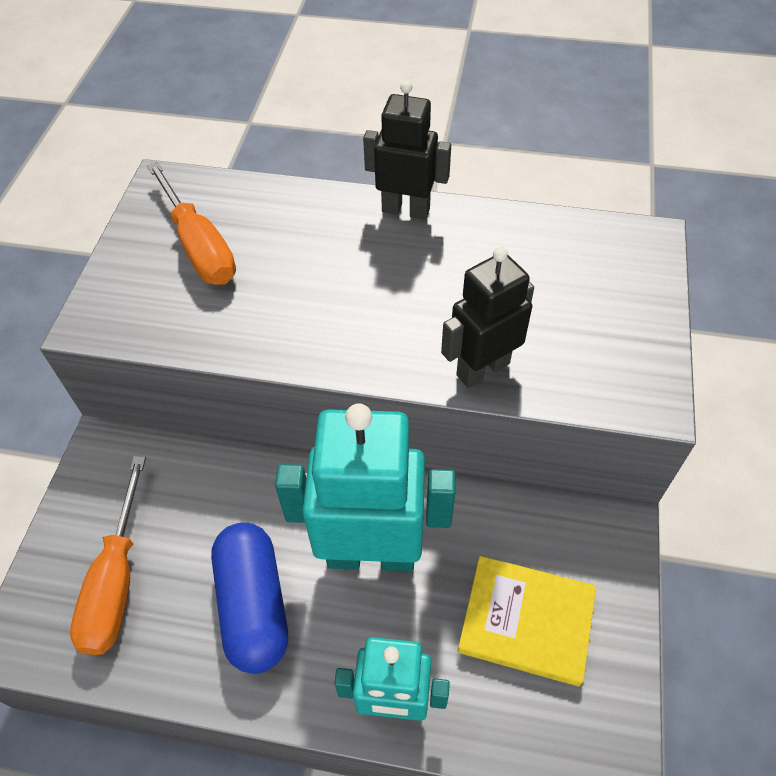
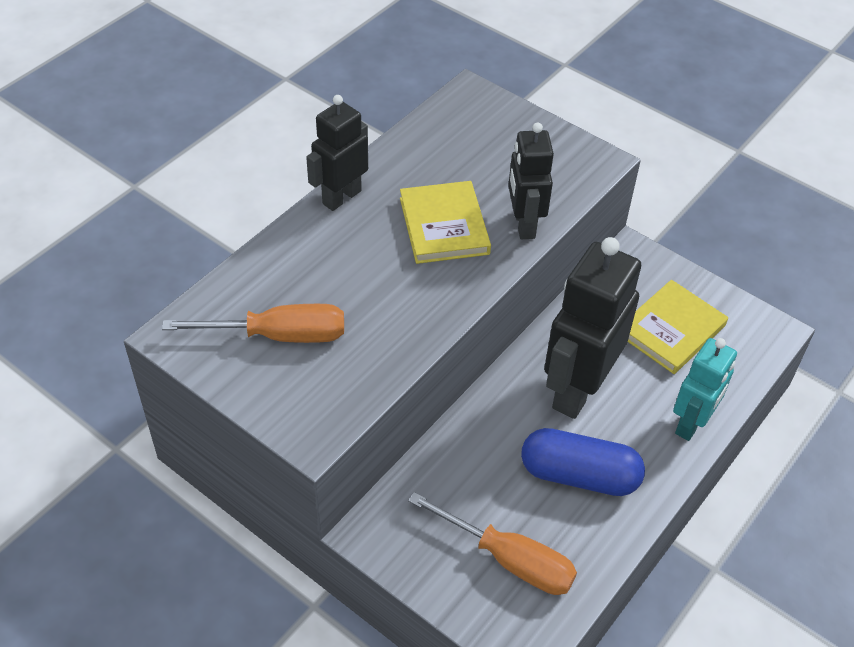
camera: 65 degrees left, 5 degrees down
(371, 553) = (577, 389): turquoise robot -> black robot
(426, 302) = (444, 226): none -> yellow book

